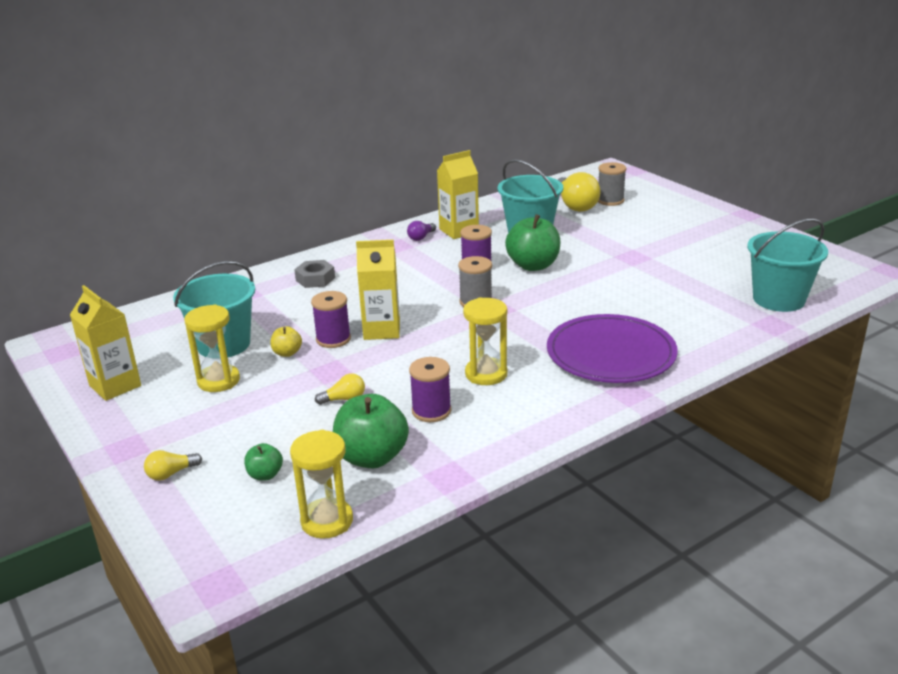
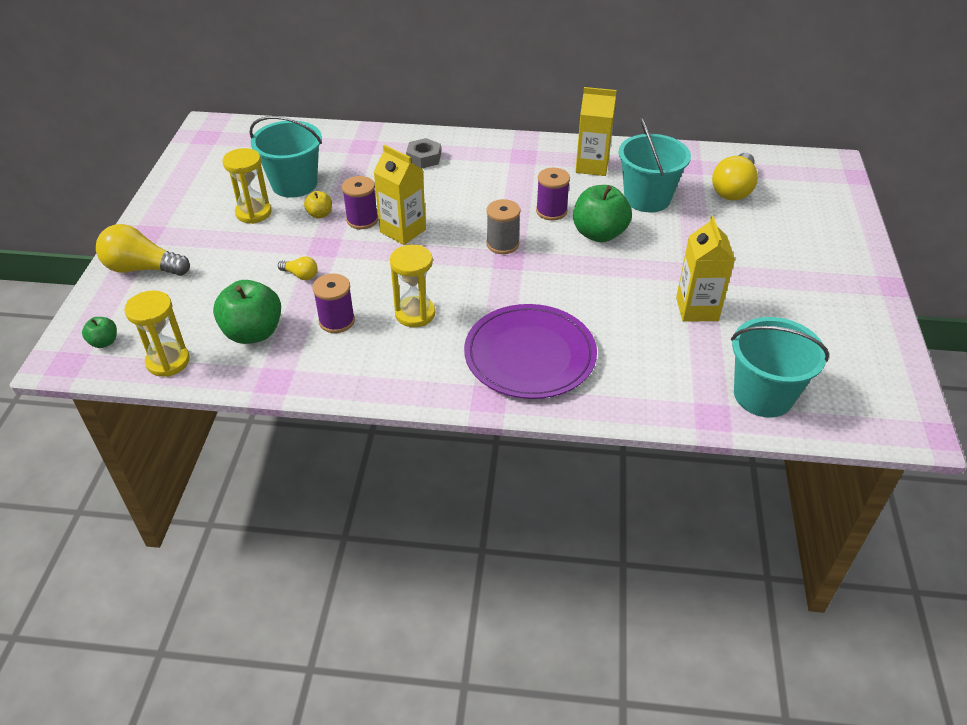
camera: 40 degrees right, 15 degrees up
(115, 386) = (198, 181): yellow carton -> yellow carton (697, 309)
(171, 473) = (142, 268): yellow light bulb -> yellow light bulb, size x2.03
(265, 475) = (183, 304): green apple -> green apple (104, 342)
(421, 237) = (553, 157): purple light bulb -> none
(610, 200) = (775, 200): grey spool -> none

